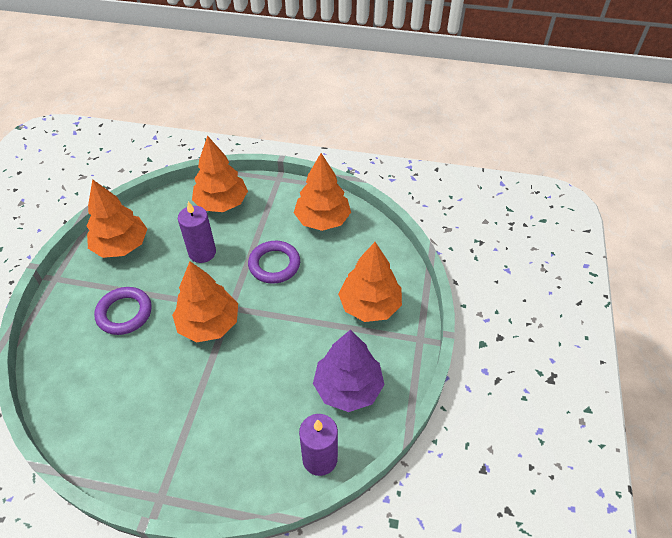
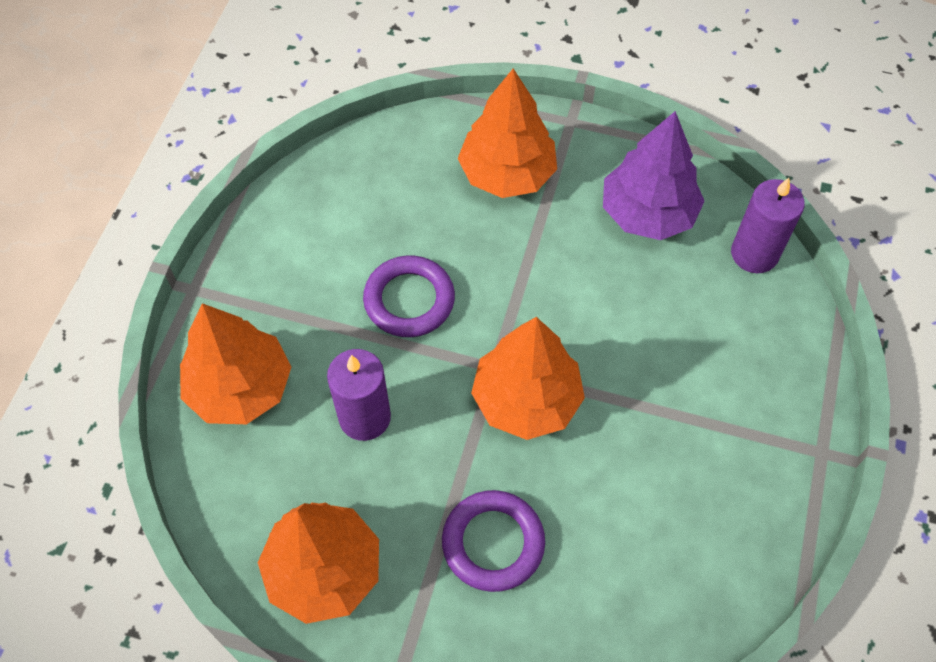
camera: 85 degrees left, 10 degrees up
(322, 220) = (317, 224): orange tree -> none

